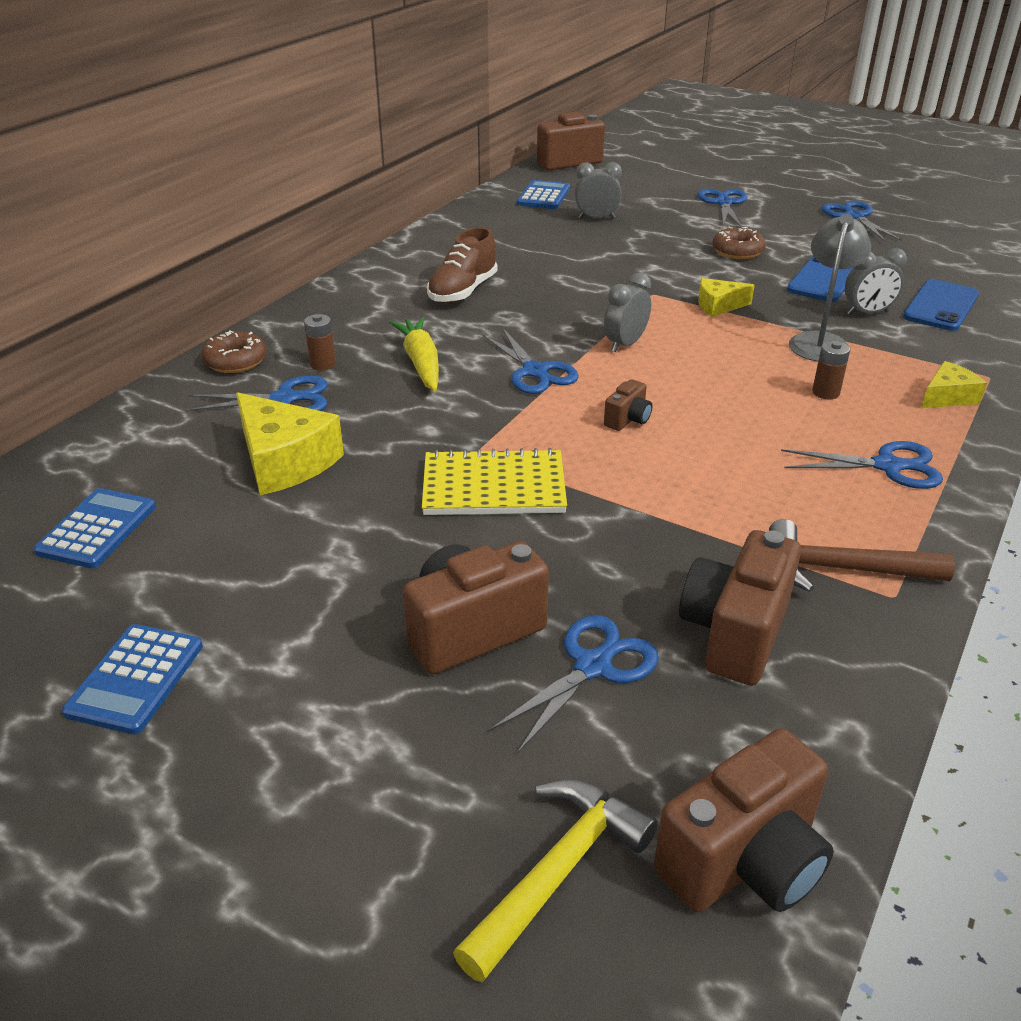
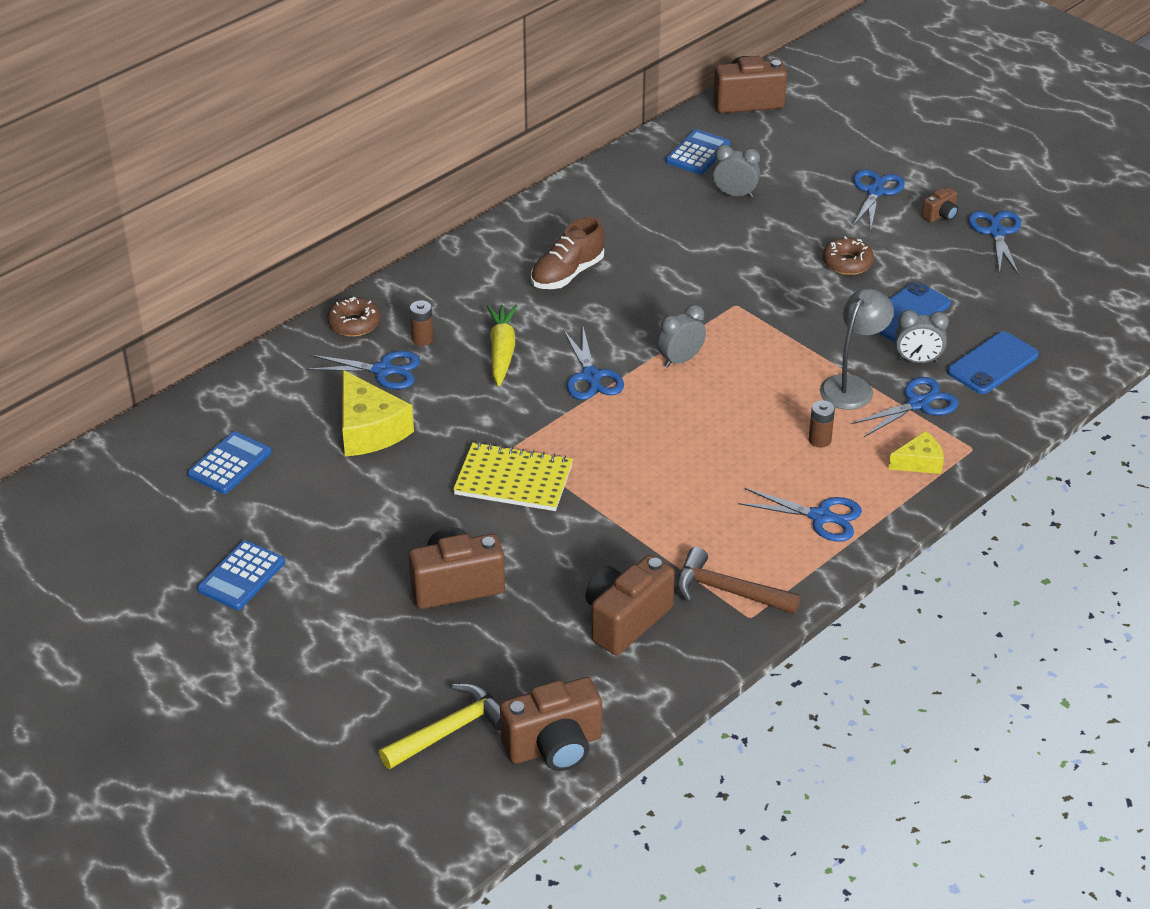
camera: 15 degrees right, 5 degrees up
(592, 666) = (522, 623): blue scissors -> blue scissors (918, 404)
(628, 420) = (643, 438): brown camera -> brown camera (940, 215)
(718, 306) = (787, 329): yellow cheese -> none

